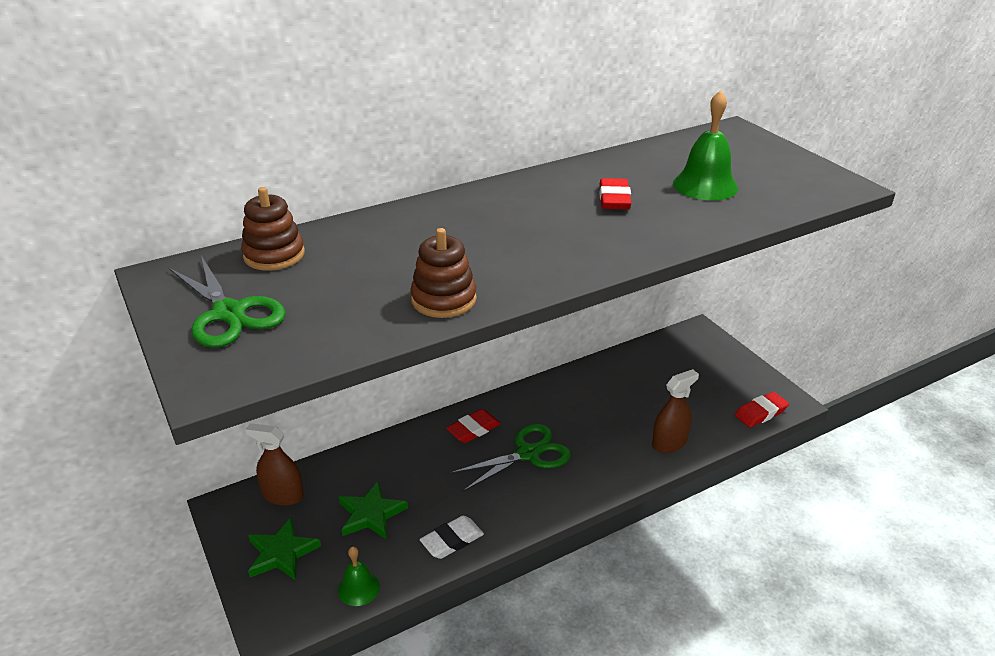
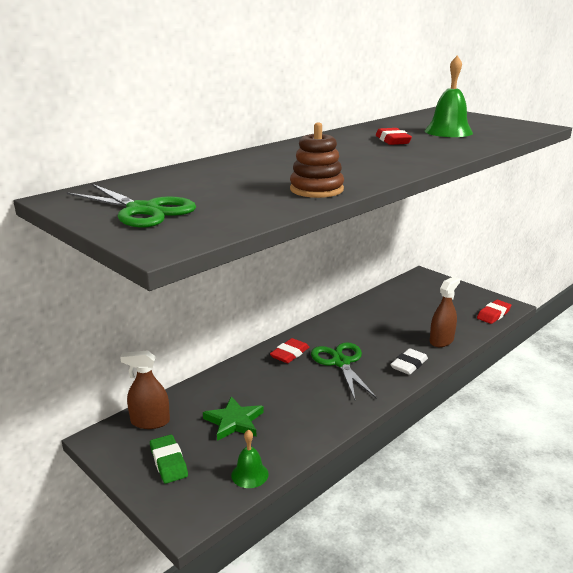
camera: 15 degrees left, 10 degrees down
(274, 255) = (154, 181): brown stacking toy -> none
(281, 553) = (168, 462): green star -> green eraser
(452, 540) = (311, 428): white eraser -> white eraser (409, 365)
(528, 453) = (340, 362): green scissors -> green scissors turned 60 degrees counterclockwise

